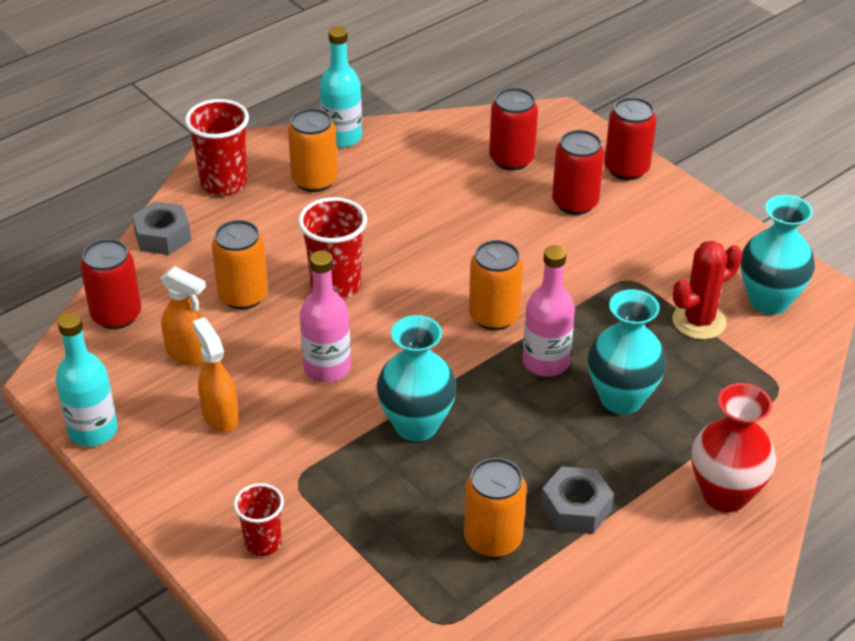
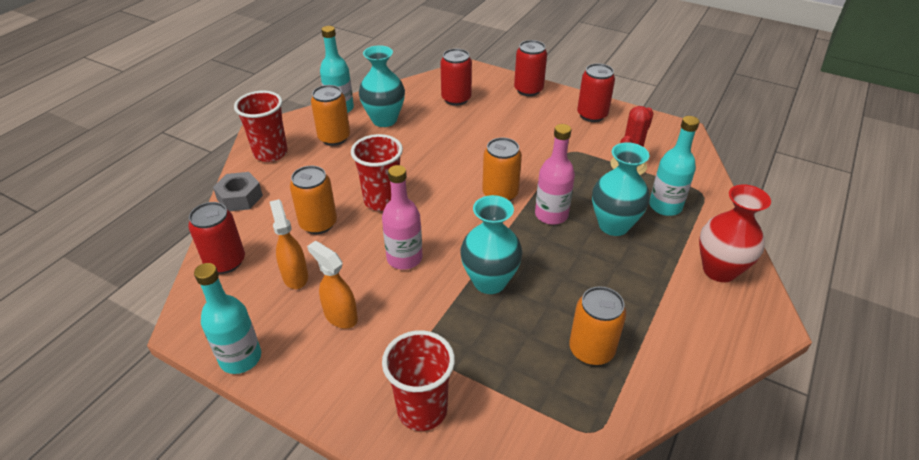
camera: 20 degrees left, 0 degrees up
(188, 354) = (295, 276): orange spray bottle -> orange spray bottle turned 120 degrees counterclockwise
(263, 543) = (422, 410): red cup -> red cup, size x1.61
(575, 203) = (509, 115): red can -> red can (592, 115)
(576, 508) = (633, 309): grey nut -> none
(711, 392) = (665, 206): none -> turquoise bottle
(769, 301) = (659, 144): turquoise vase -> turquoise vase (384, 120)

